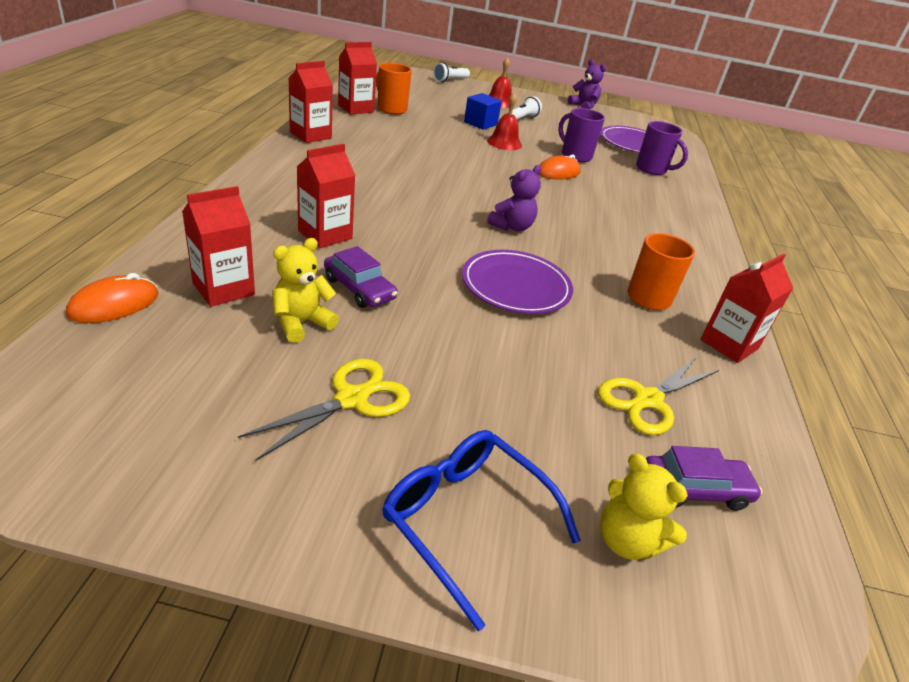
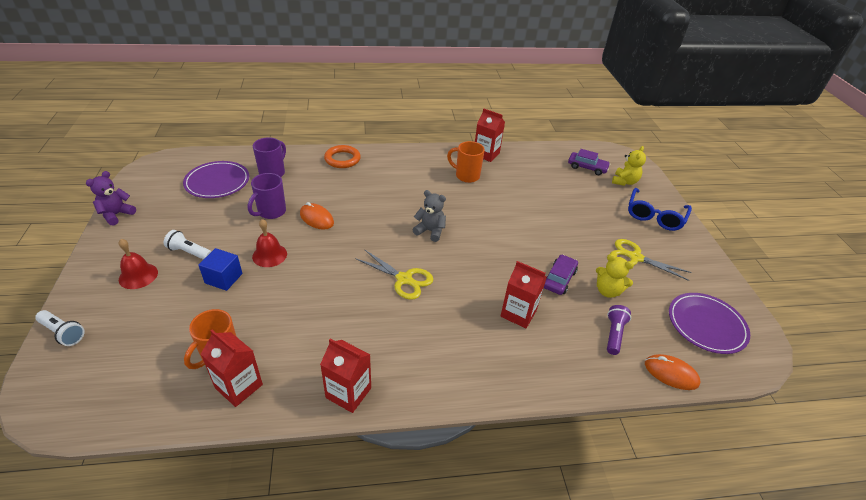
camera: 105 degrees left, 5 degrees up
(223, 289) = (614, 334): red carton -> purple flashlight
(512, 227) = (430, 231): purple teddy bear -> grey teddy bear
(516, 286) = (499, 221): purple plate -> purple plate (706, 325)
(648, 400) = (549, 177): yellow scissors -> yellow scissors (404, 279)
(688, 212) = (342, 159): none -> orange ring
(694, 489) = (587, 167): purple car -> purple car turned 135 degrees clockwise

